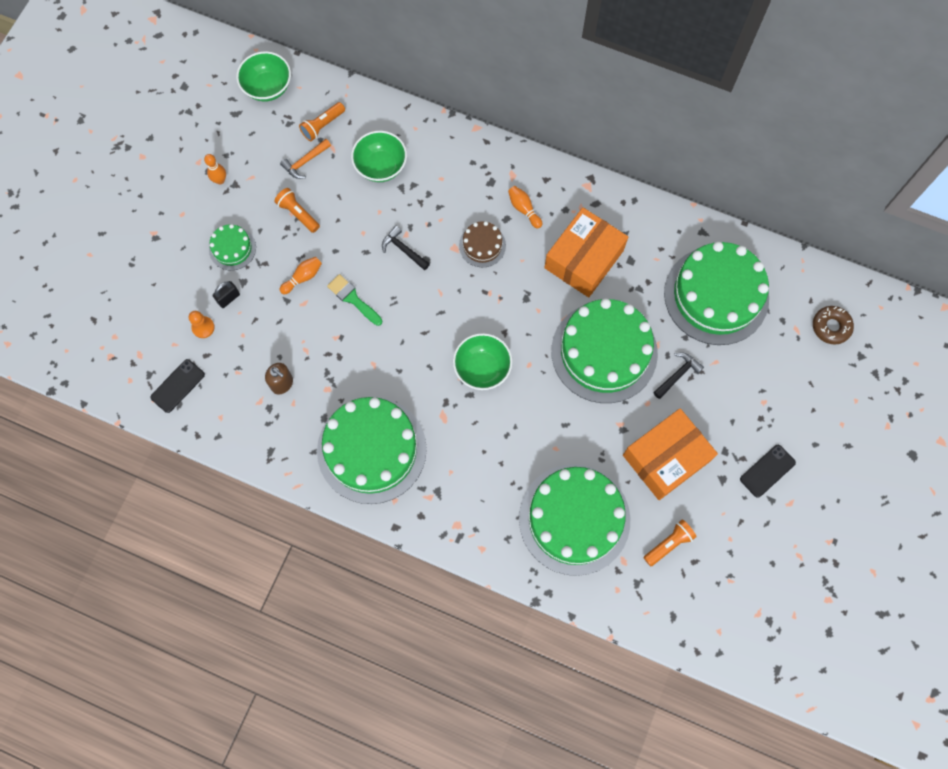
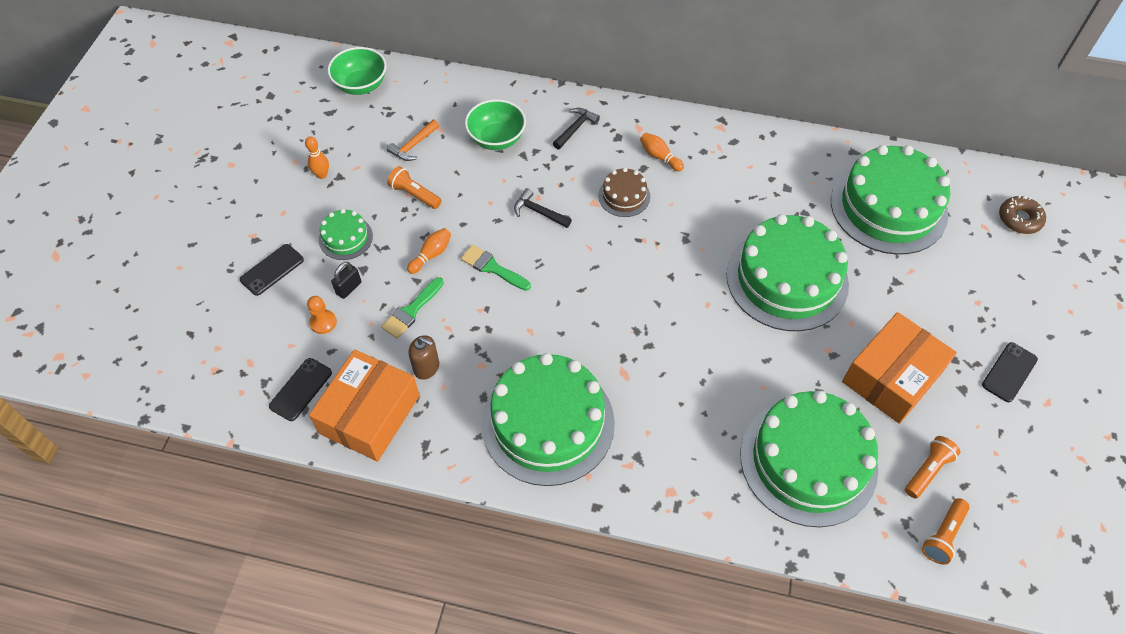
camera: 10 degrees left, 15 degrees down
(166, 270) = (272, 270): none -> black phone
(278, 329) = (411, 311): none -> green brush
(322, 126) = (426, 111): orange flashlight -> orange flashlight (942, 536)
(482, 368) = (656, 316): green bowl -> none
(584, 259) = (737, 193): orange box -> orange box (369, 414)
(678, 374) = (875, 289): black hammer -> black hammer (575, 128)

